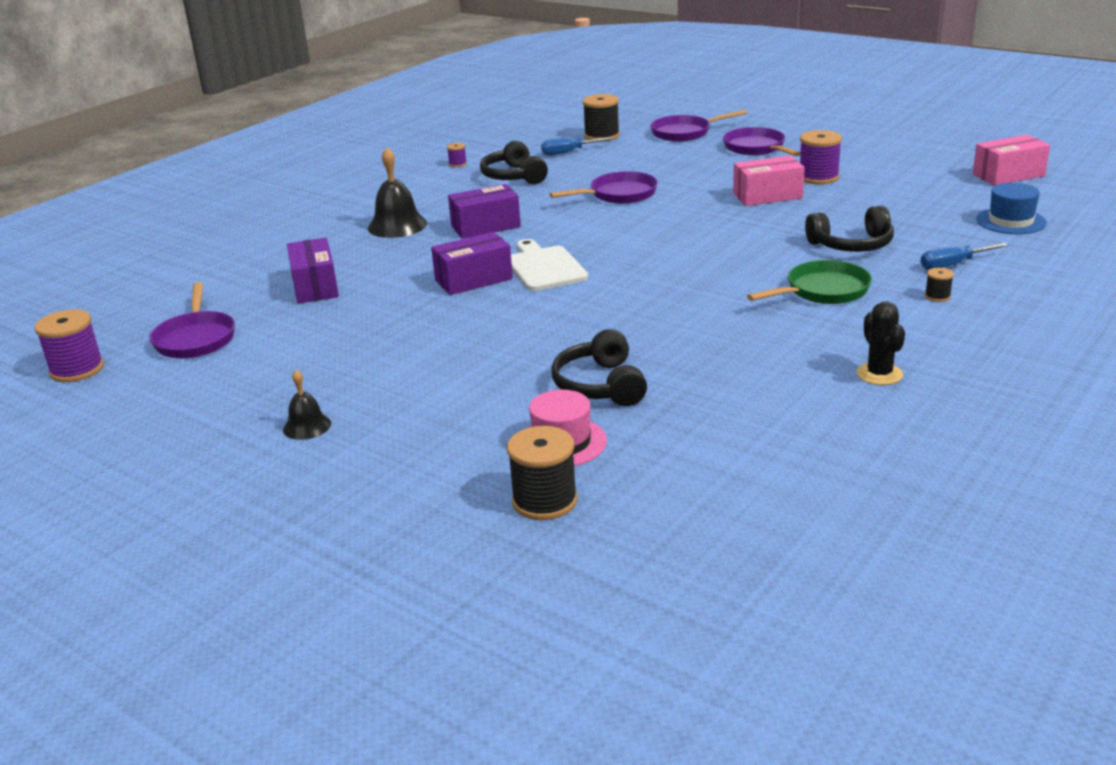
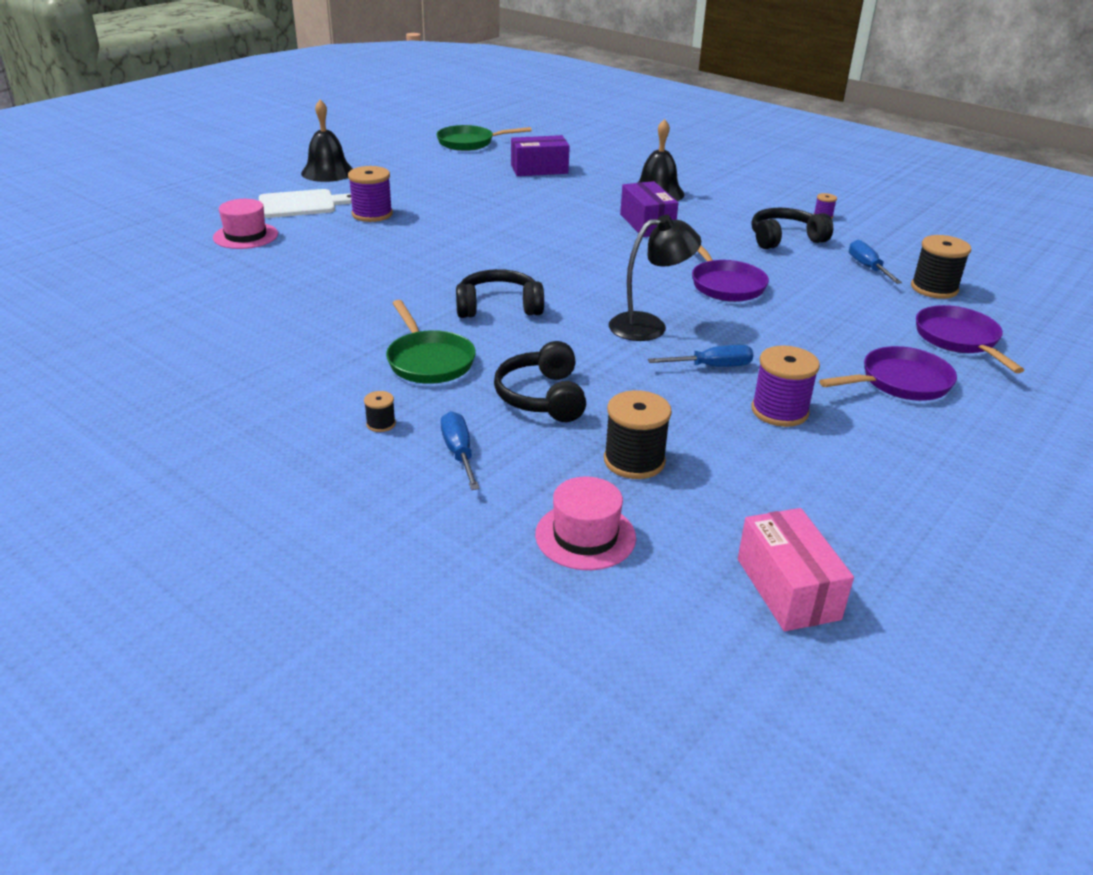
camera: 90 degrees right, 5 degrees up
(77, 369) = (443, 121): purple spool -> purple spool (372, 214)
(195, 339) = (469, 143): purple pan -> green pan
(307, 426) = (327, 172): black bell -> black bell, size x1.72
(473, 280) = (528, 217): purple box -> none
(544, 267) = (543, 243): white cutting board -> white cutting board (302, 204)
(544, 501) = (182, 228): black spool -> black spool (634, 461)
(600, 385) = (314, 251): black headphones -> black headphones (498, 307)
(710, 217) = (649, 326): none -> black lamp
(767, 196) = (711, 367): pink box -> blue screwdriver
(879, 374) = (244, 361): black cactus -> none
(1010, 221) = (585, 536): blue hat -> pink hat

